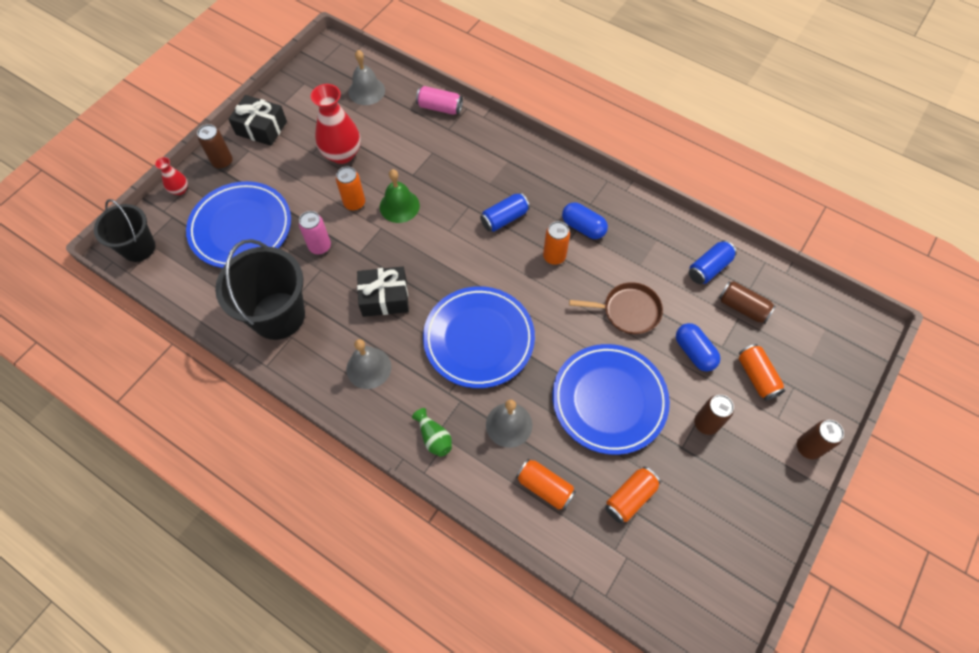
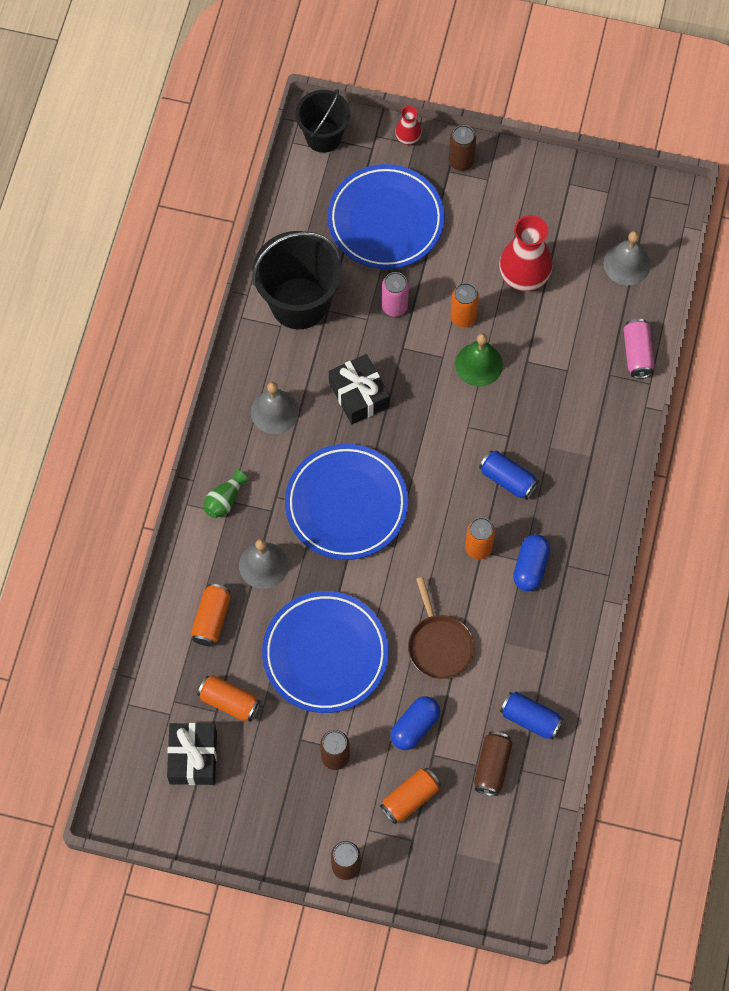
camera: 70 degrees right, 5 degrees up
(261, 128) = (523, 178): black gift -> black gift (193, 758)

